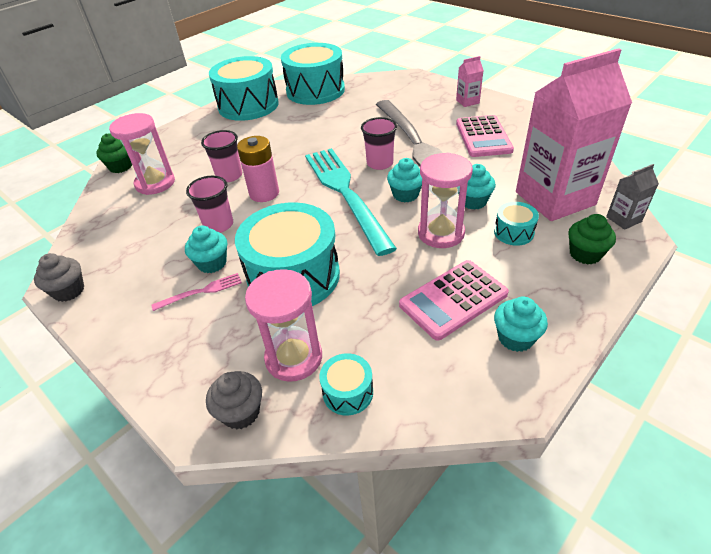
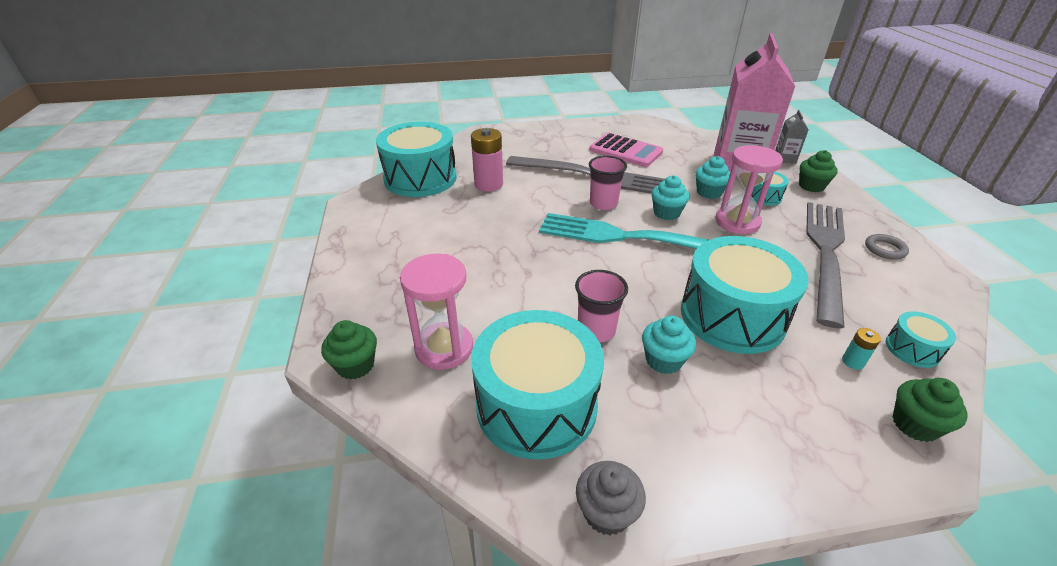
camera: 55 degrees left, 5 degrees down
(201, 292) = (708, 386): pink fork -> none
(229, 176) = (507, 288): pink cup -> none
(241, 412) = (914, 424): grey cupcake -> green cupcake
(248, 105) = (376, 222): turquoise drum -> turquoise drum (536, 405)
(264, 193) = (572, 280): pink battery -> pink battery (488, 184)
(294, 357) = (853, 362): pink hourglass -> turquoise battery
(453, 299) = (825, 253): pink calculator -> grey fork
(467, 101) = (564, 133): pink carton -> none
(515, 338) = (885, 249): turquoise cupcake -> grey ring

